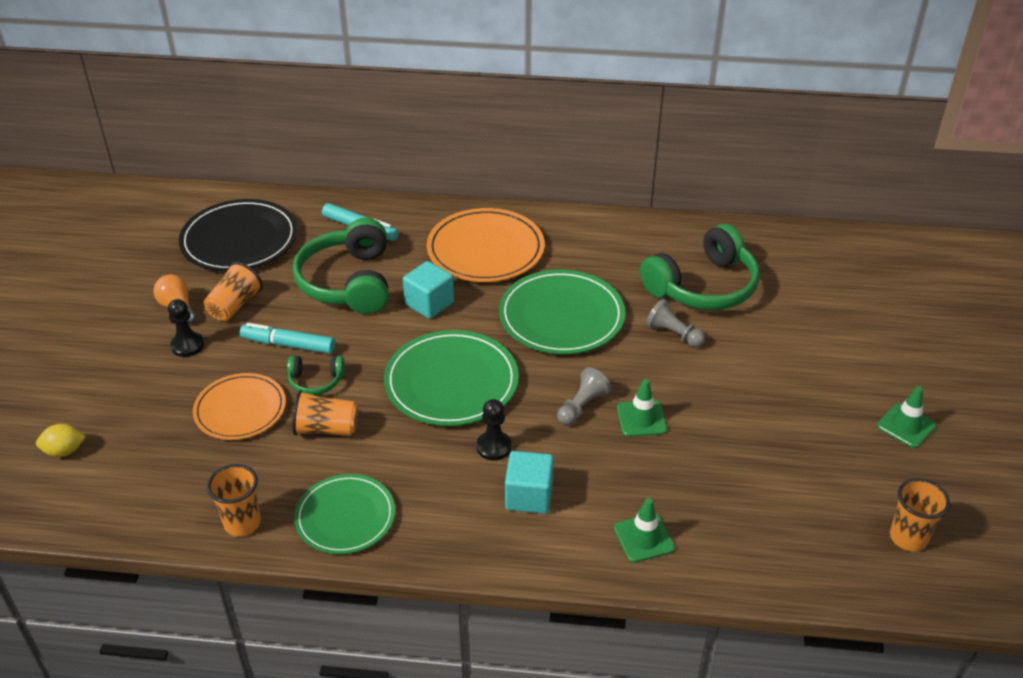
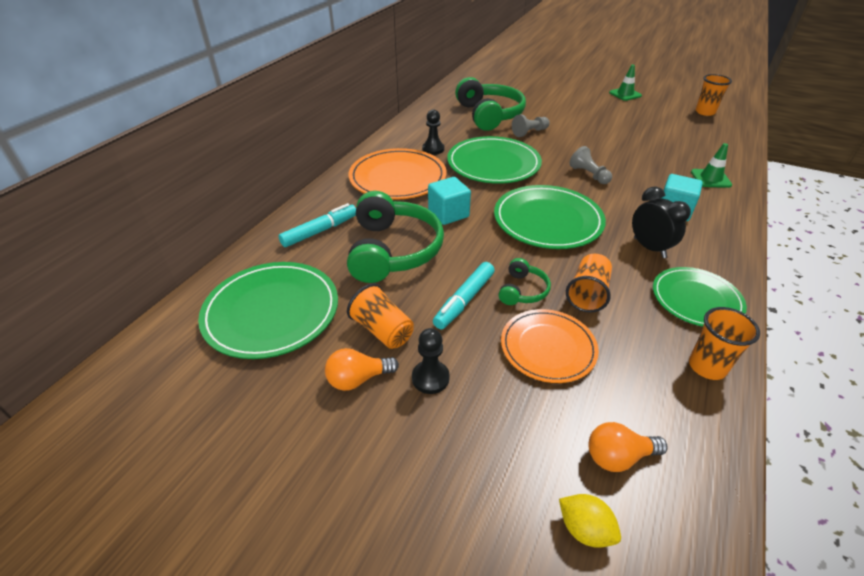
camera: 70 degrees left, 0 degrees up
(64, 451) = (584, 529): yellow lemon -> yellow lemon turned 60 degrees counterclockwise
(128, 465) = (618, 456): none -> orange light bulb
(239, 240) = (271, 312): black plate -> green plate
(348, 282) = (393, 250): green headphones -> green headphones turned 105 degrees counterclockwise
(431, 474) = (649, 248): none -> black clock
(494, 447) = (623, 215): black pawn -> black pawn (433, 149)
(641, 419) = (605, 158): green traffic cone -> none

